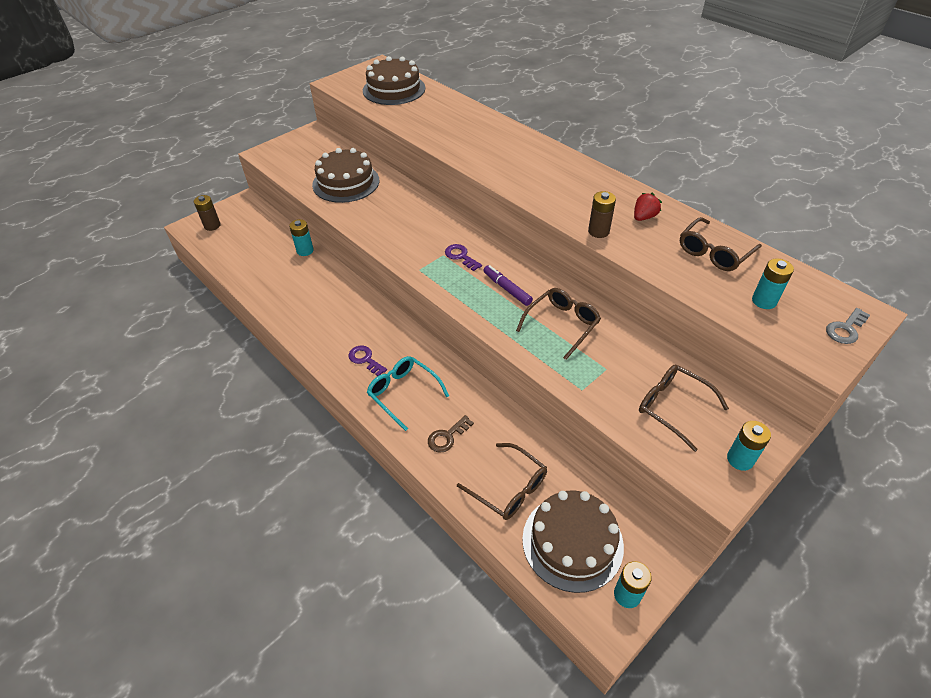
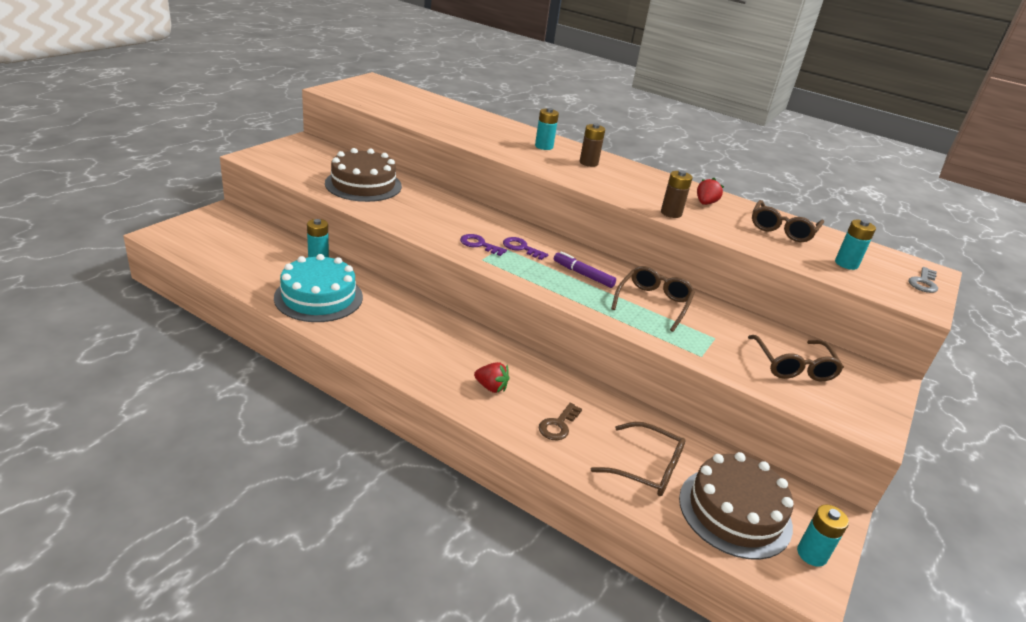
camera: 20 degrees left, 15 degrees down
(212, 226) = (190, 234): brown battery -> brown battery (588, 163)
(292, 293) = (318, 297): none -> turquoise cake
(365, 359) = (433, 357): purple key -> purple key (479, 245)
(394, 89) = (401, 99): brown cake -> none
(403, 393) = (491, 387): turquoise glasses -> red strawberry
(673, 407) = (793, 366): brown glasses -> brown glasses turned 120 degrees counterclockwise
(740, 459) = (875, 404): turquoise battery -> turquoise battery (544, 146)

